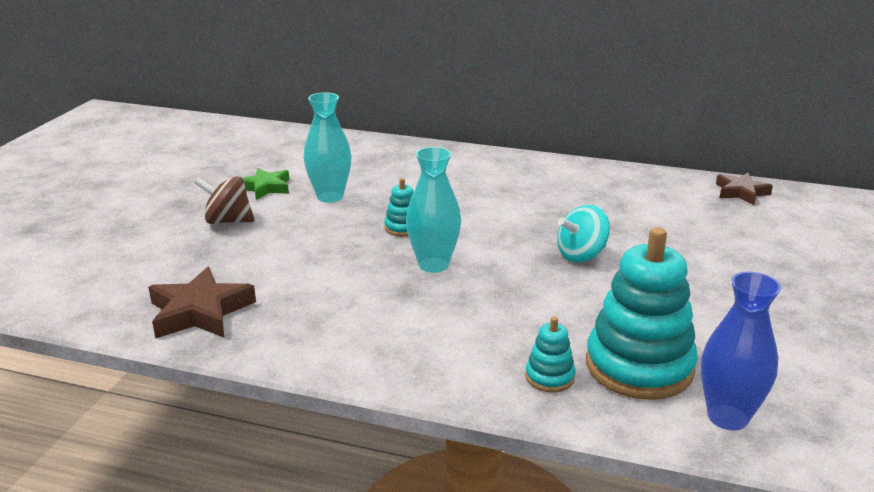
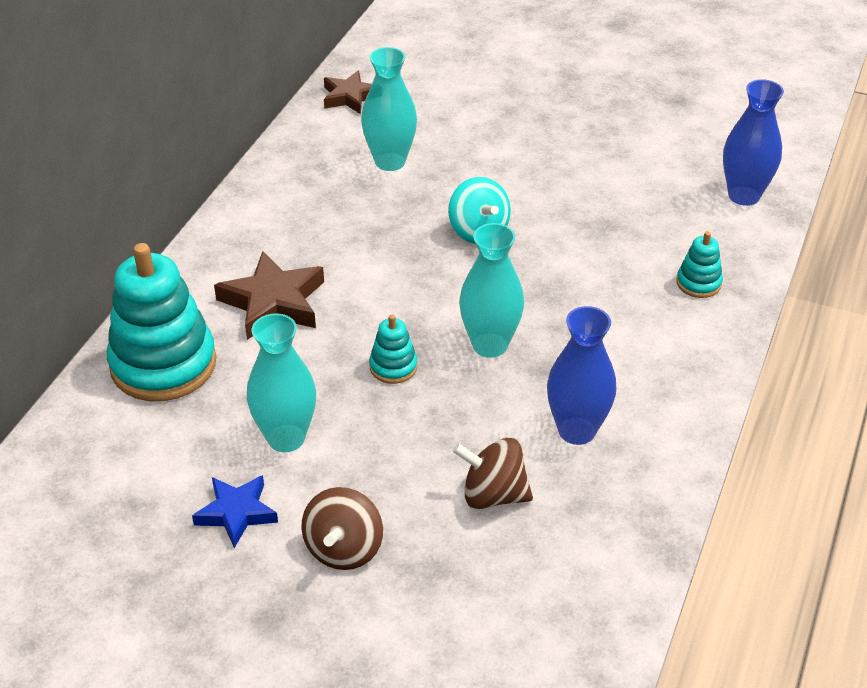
camera: 85 degrees left, 15 degrees up
(200, 312) = (587, 553): brown star -> brown star (273, 302)
(266, 187) = (236, 513): green star -> blue star
(267, 271) = (493, 495): none -> brown spinning top
(333, 306) = (576, 431): none -> blue vase
(639, 366) = (679, 228): turquoise stacking toy -> turquoise stacking toy (163, 364)
(659, 213) = (390, 161): none -> turquoise vase

